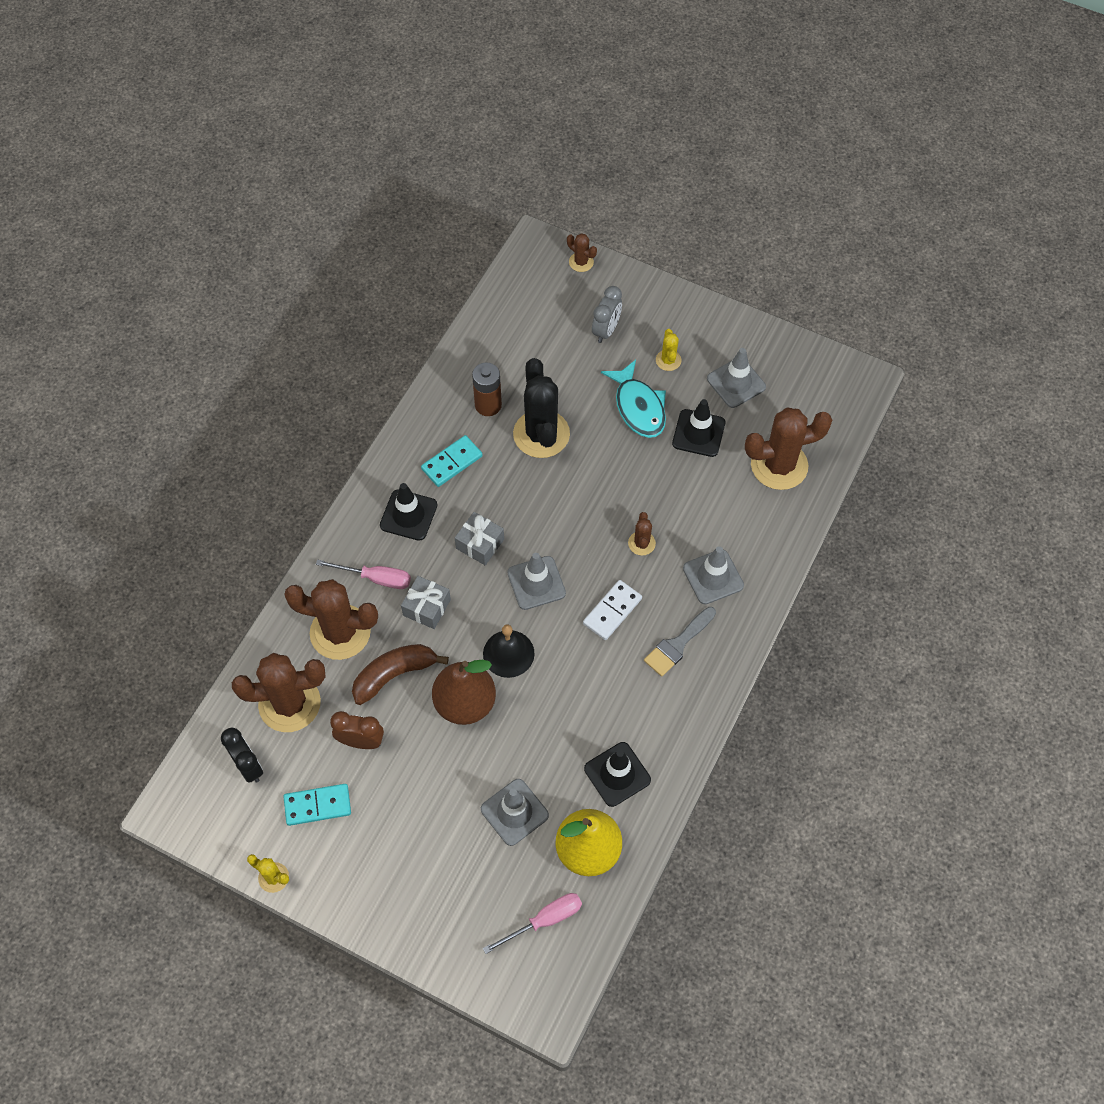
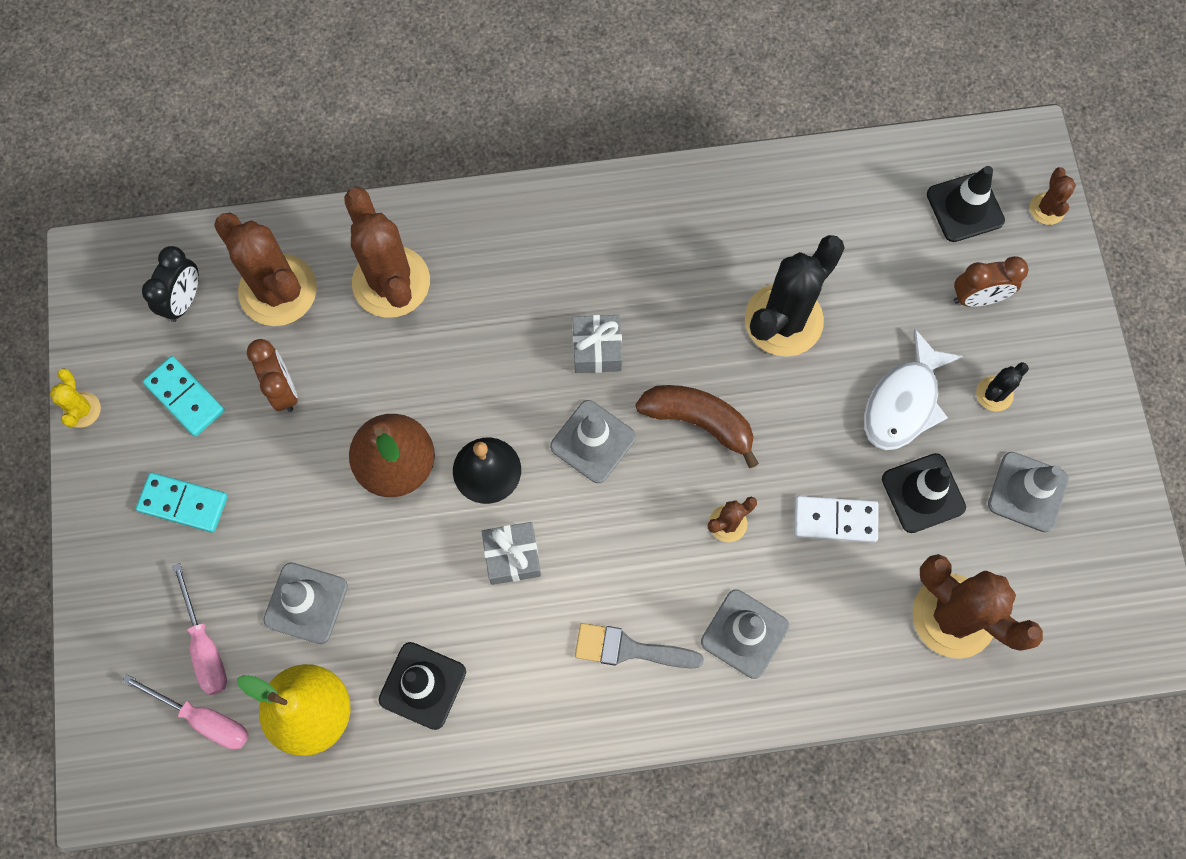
camera: 55 degrees right, 10 degrees up
(376, 578) = (478, 273): pink screwdriver -> pink screwdriver (205, 646)
(394, 675) = (380, 370): brown banana -> brown banana (698, 421)
(408, 515) = (577, 253): black traffic cone -> black traffic cone (965, 207)
(427, 607) = (481, 348): grey gift -> grey gift (512, 556)
(452, 462) = (674, 252): turquoise domino -> turquoise domino (183, 503)
(488, 405) = (776, 239): brown battery -> none
(606, 330) = (977, 298): grey clock -> brown clock
(612, 611) = (618, 547): white domino -> white domino (835, 520)
(638, 407) = (904, 402): turquoise fish -> white fish
(668, 360) = (994, 394): yellow cactus -> black cactus

